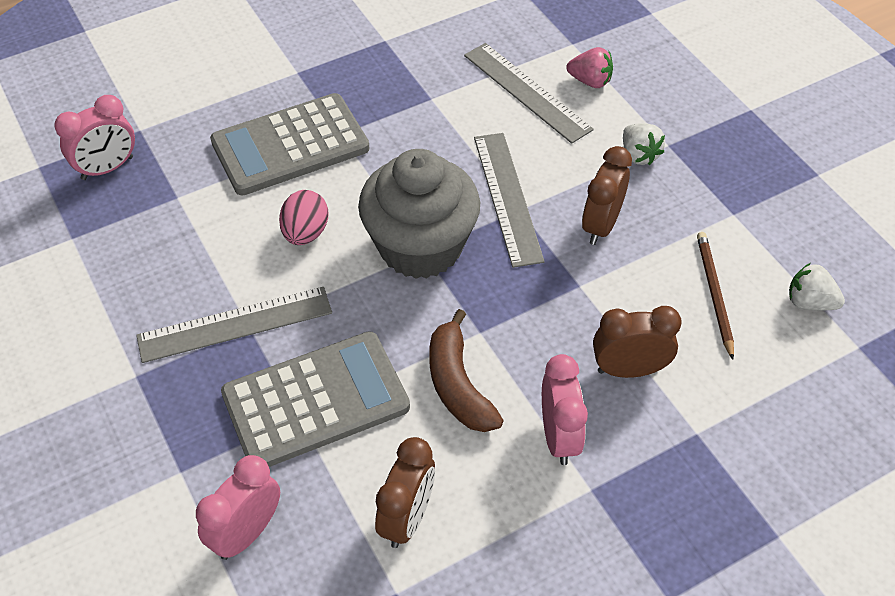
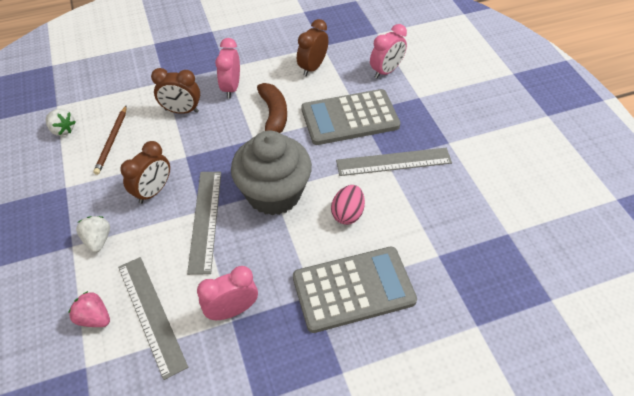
camera: 170 degrees left, 0 degrees up
(107, 168) = (495, 289): pink clock -> pink clock (232, 310)

